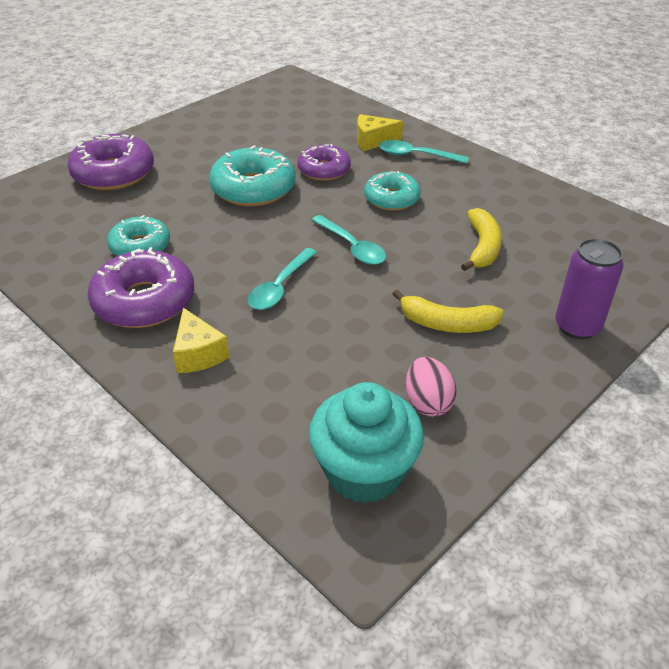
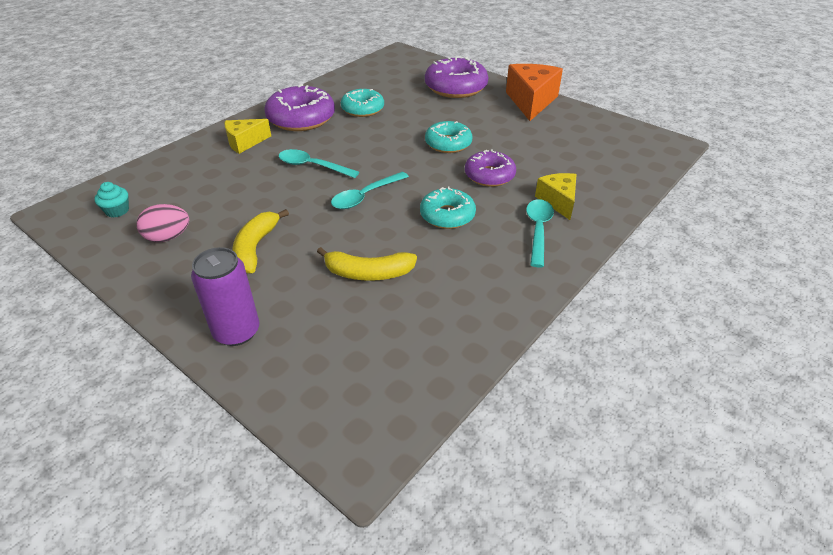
camera: 85 degrees right, 0 degrees up
(175, 131) = (531, 101): none -> orange cheese
(253, 188) = (448, 144): turquoise donut -> turquoise donut, size x0.65
(364, 471) = (117, 211): turquoise cupcake -> turquoise cupcake, size x0.43

